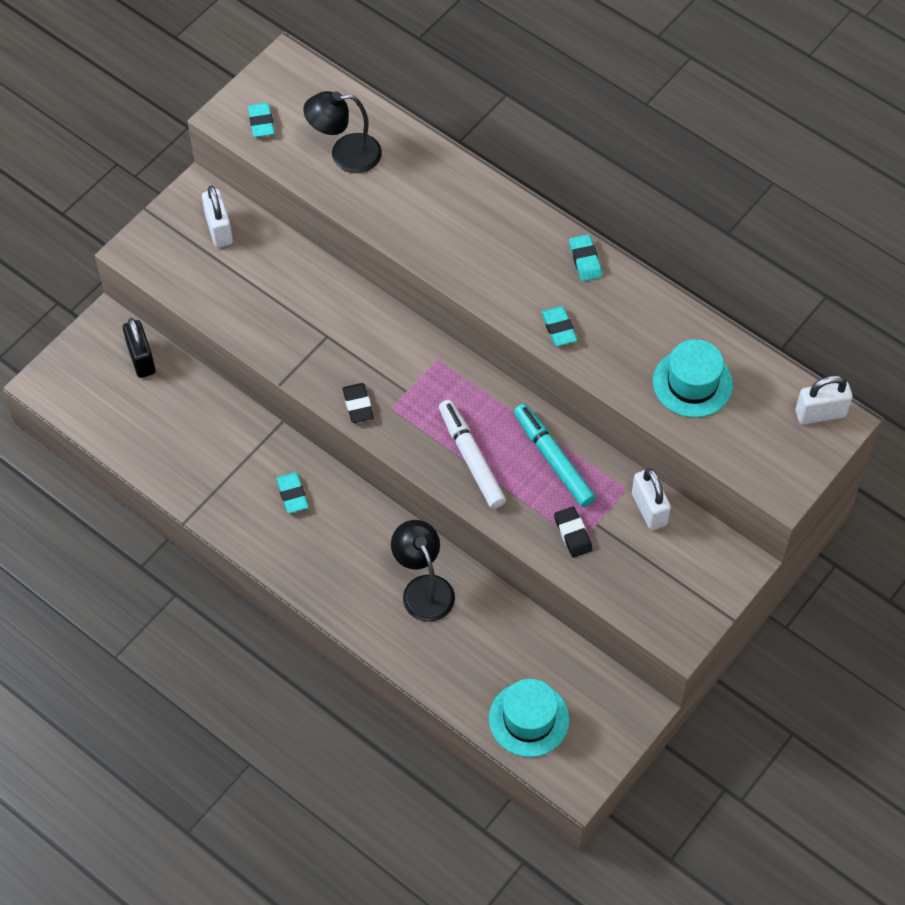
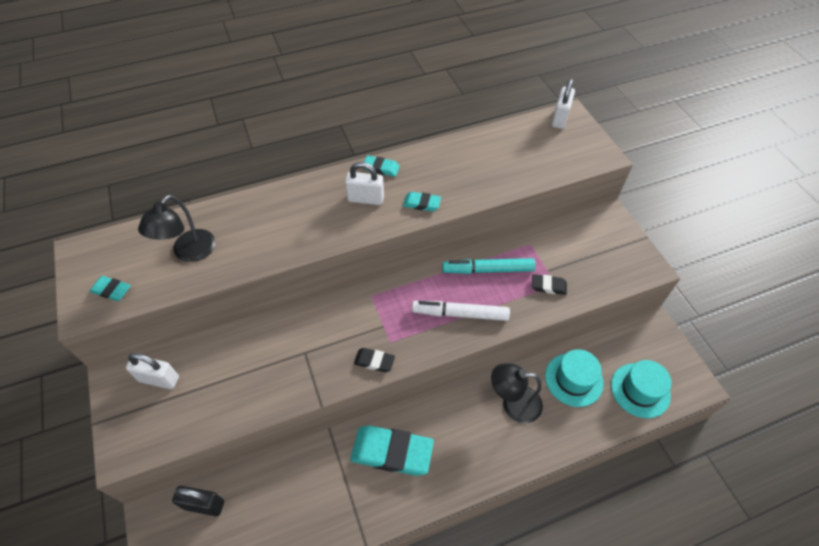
camera: 60 degrees left, 5 degrees down
(292, 494) = (392, 452): turquoise eraser -> turquoise eraser, size x2.04
(649, 509) = (551, 240): white padlock -> white padlock (365, 199)
(692, 383) = (505, 161): turquoise hat -> turquoise hat (573, 379)

